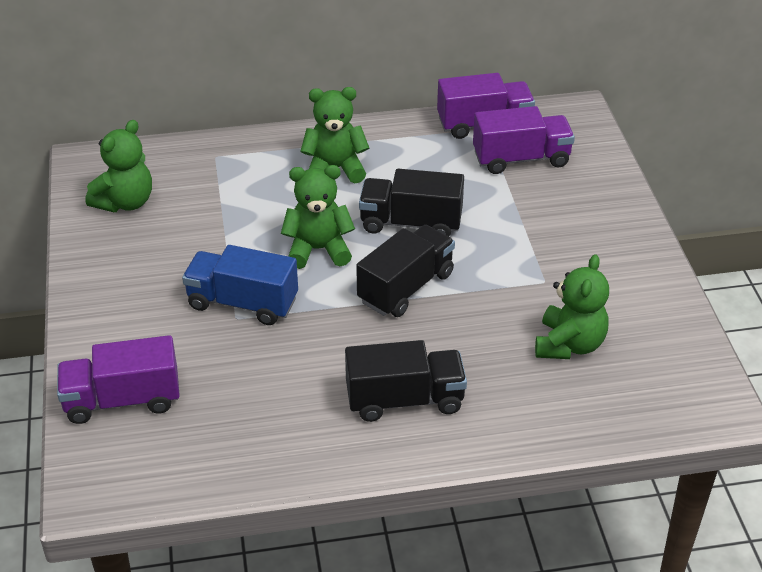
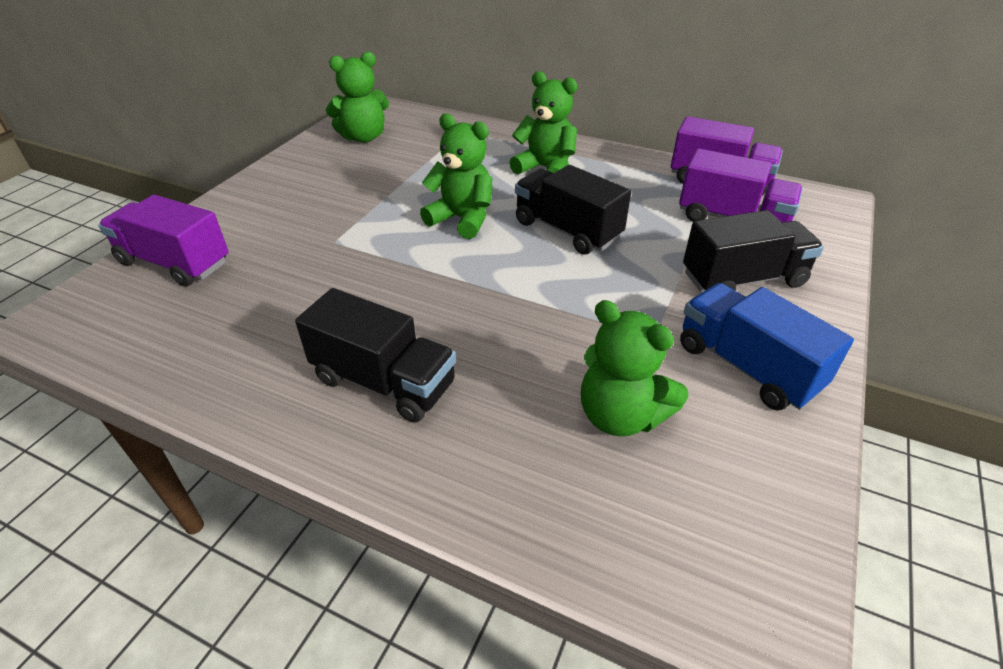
camera: 35 degrees right, 0 degrees up
(242, 303) = (353, 233): blue truck -> blue truck (747, 366)
(406, 288) = (503, 280): black truck -> black truck (743, 279)
(569, 344) = (620, 415): green teddy bear -> green teddy bear turned 75 degrees clockwise

